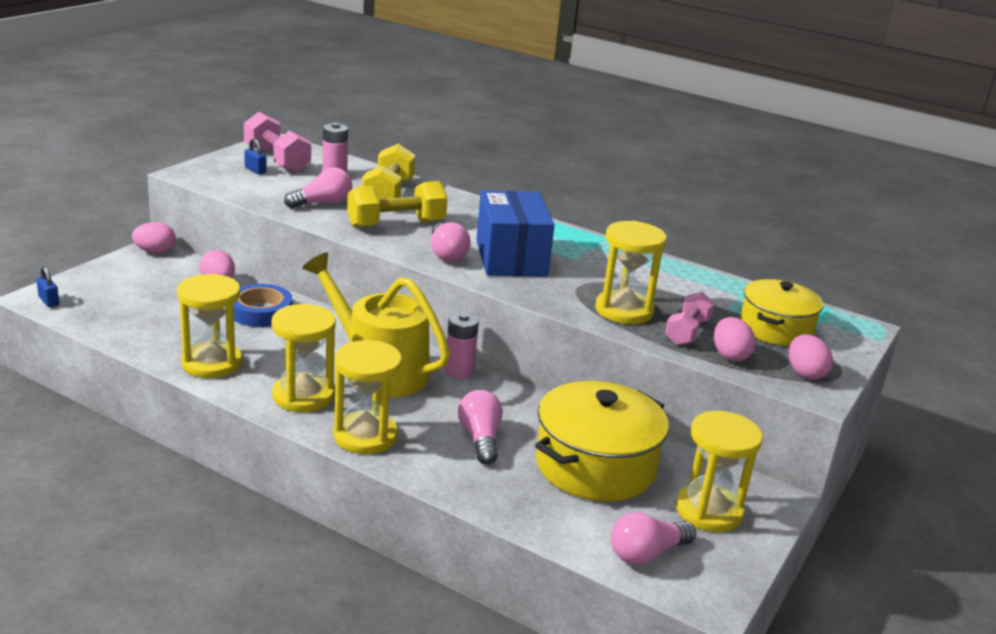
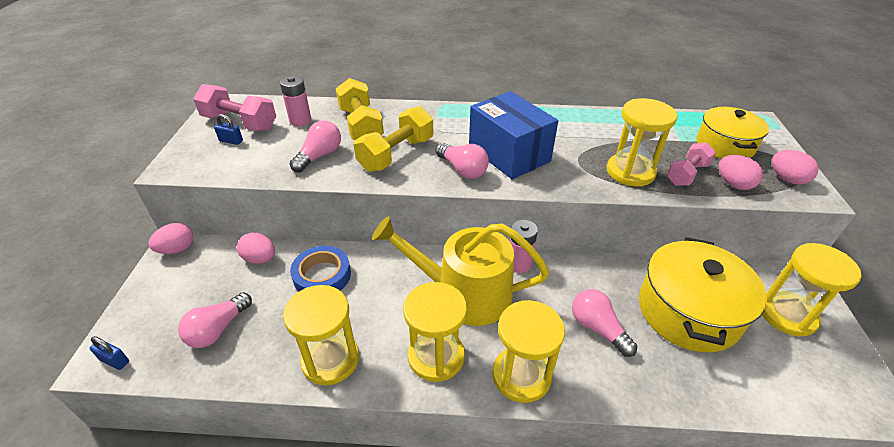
camera: 25 degrees left, 15 degrees up
(646, 554) = (803, 384): pink light bulb -> pink light bulb (218, 329)
(687, 332) = (687, 174): pink dumbbell -> pink dumbbell turned 45 degrees clockwise

